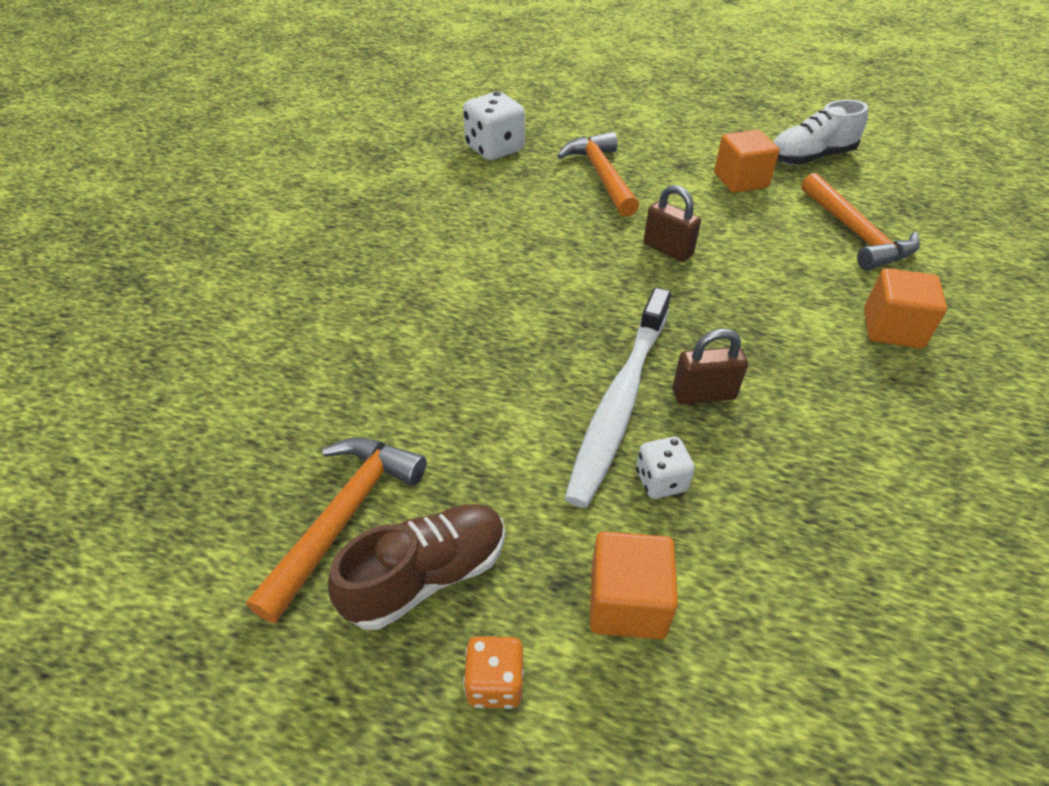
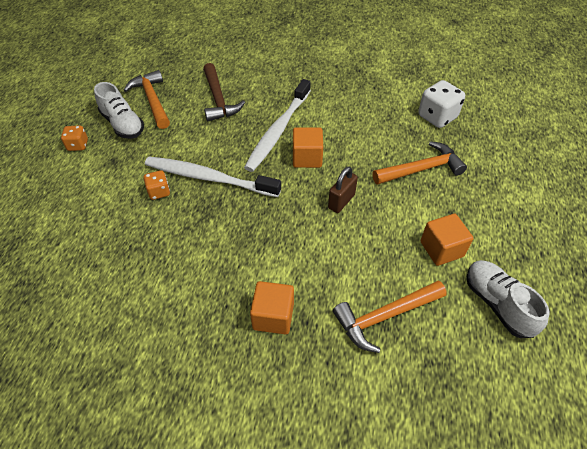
camera: 85 degrees right, 5 degrees up
(344, 516) = (152, 100): orange hammer -> orange hammer turned 135 degrees counterclockwise
(380, 389) = (218, 99): none -> brown hammer
(427, 576) = (123, 124): brown shoe -> white shoe
(498, 306) = (278, 131): none -> white toothbrush
(627, 602) = (101, 180): orange cube -> orange cube (307, 158)
(661, 481) = (159, 192): white dice -> orange dice
(703, 394) = (213, 211): brown padlock -> none

